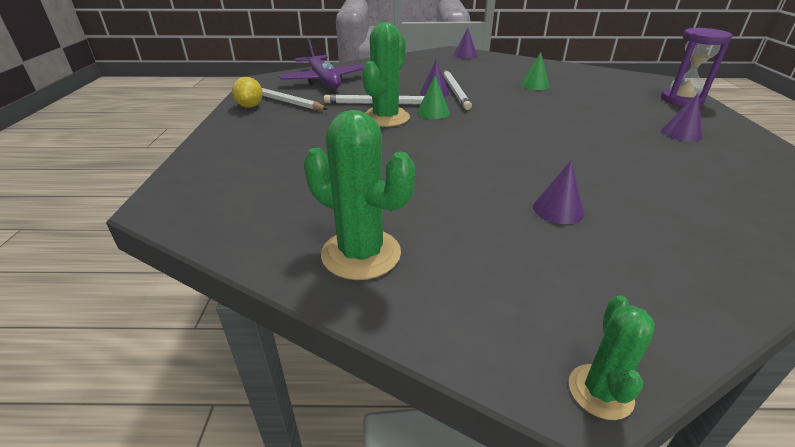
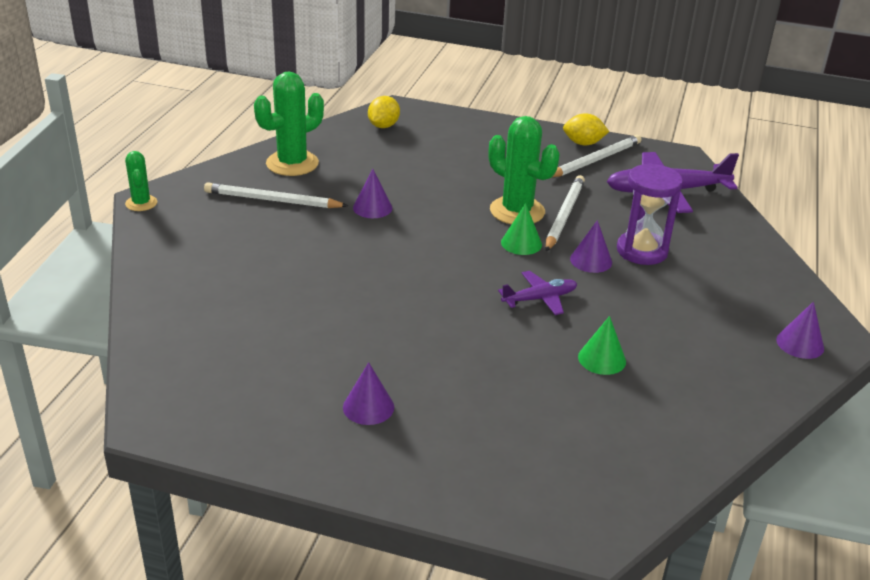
camera: 105 degrees right, 0 degrees up
(223, 205) = (383, 126): none -> yellow lemon
(455, 91) = (594, 278): white pencil -> white pencil (272, 200)
(496, 102) = (539, 299): none -> purple plane
(558, 210) = (282, 249): purple cone -> purple cone (372, 207)
(600, 391) = (141, 203): green cactus -> green cactus turned 45 degrees clockwise
(681, 100) = (479, 488): purple hourglass -> purple hourglass (642, 251)

